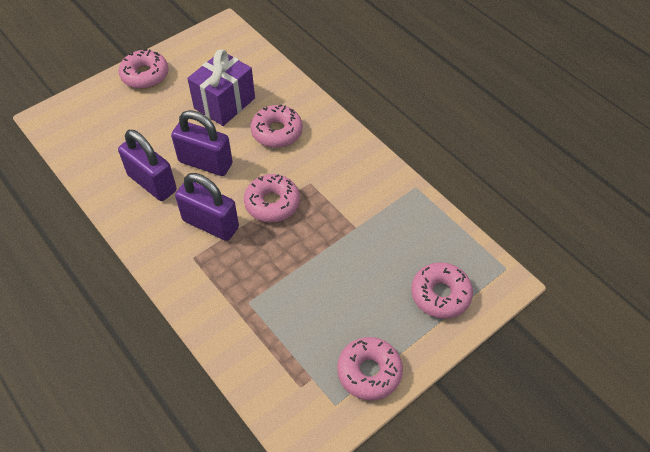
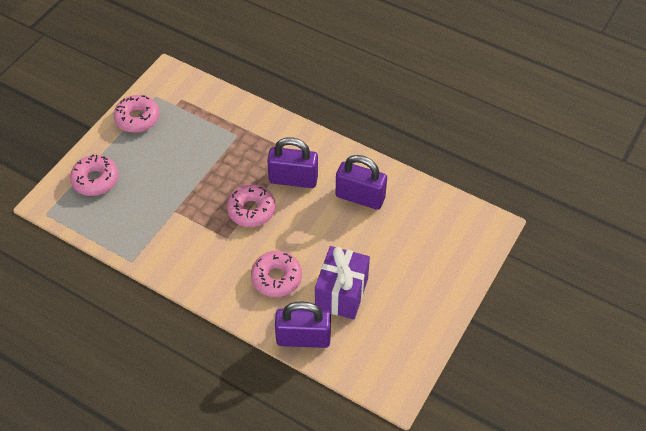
camera: 160 degrees right, 0 degrees up
(145, 75) = (438, 301): pink donut -> none
(205, 163) = (326, 228): purple padlock -> purple padlock (303, 338)

